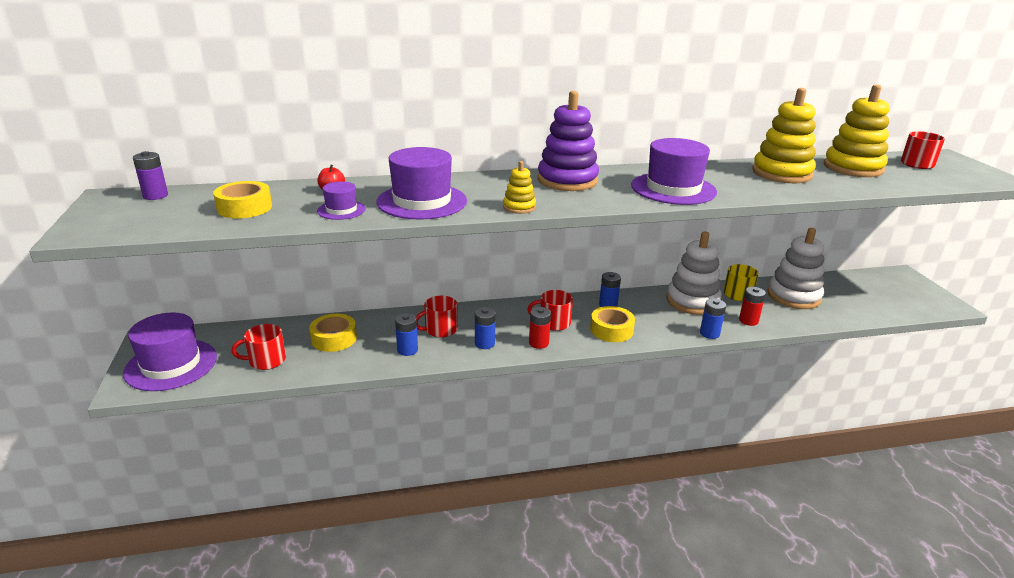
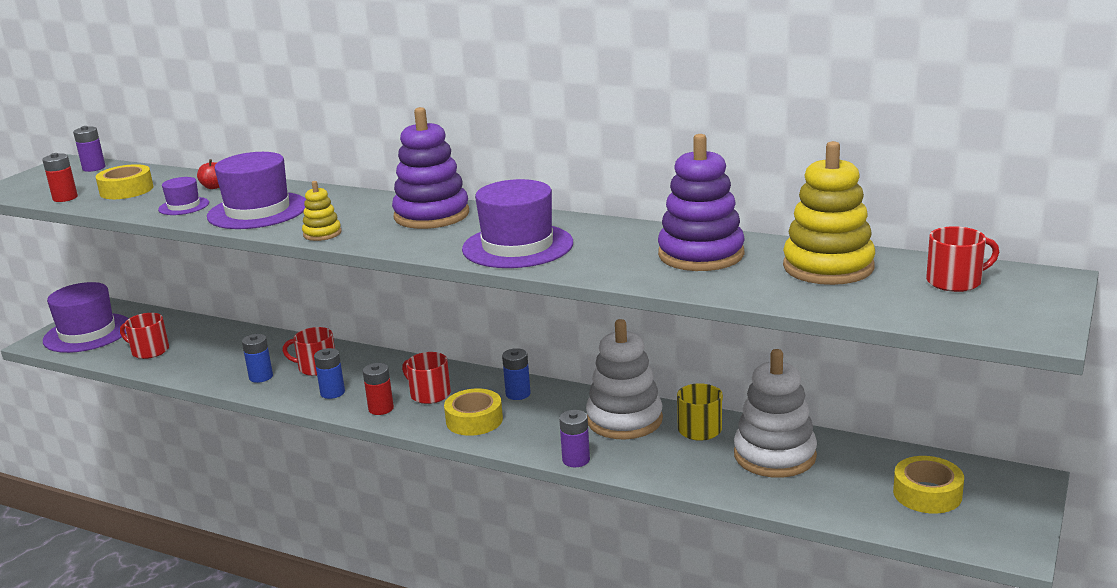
camera: 40 degrees right, 5 degrees down
(334, 339) = (222, 348): yellow tape -> yellow tape (927, 494)
(709, 333) = (576, 460): blue battery -> purple battery
(748, 320) = (652, 462): red battery -> red battery (65, 198)
(781, 173) = (701, 255): yellow stacking toy -> purple stacking toy

